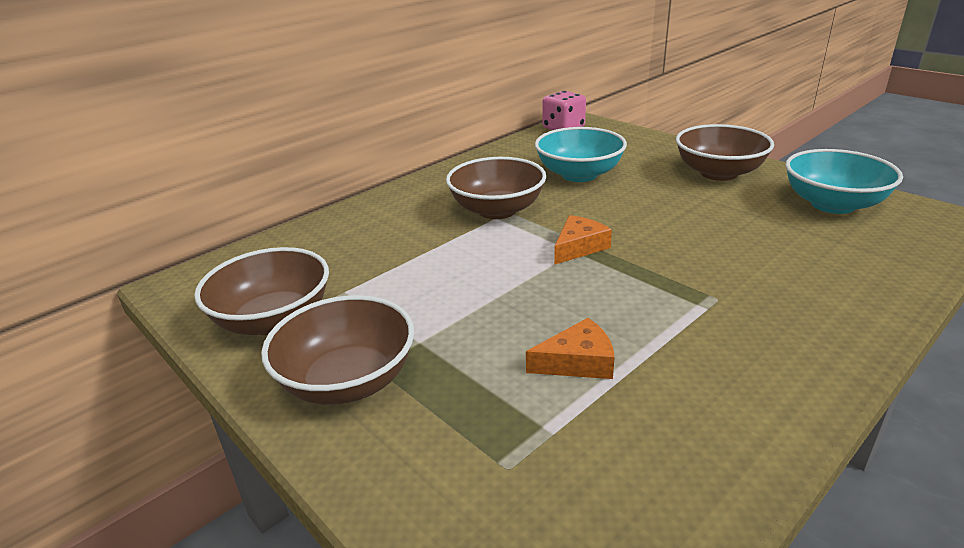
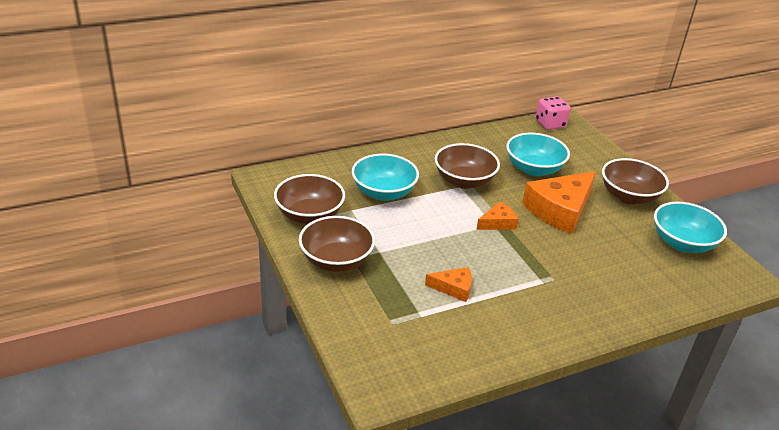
camera: 15 degrees right, 5 degrees up
(387, 254) = (384, 193): none -> turquoise bowl
(649, 209) = (560, 210): none -> orange cheese

